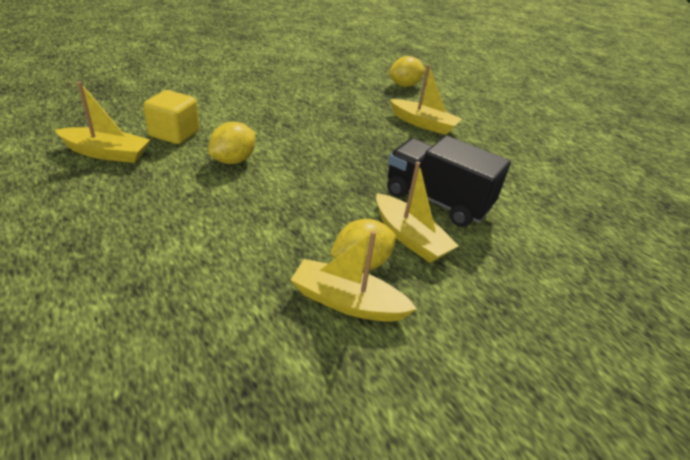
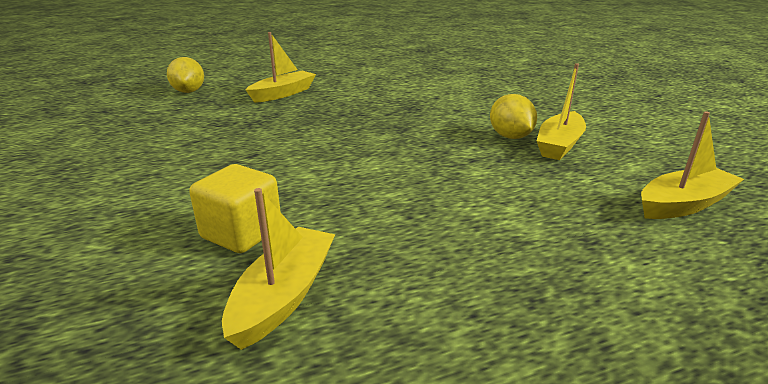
camera: 75 degrees left, 10 degrees down
(233, 160) = (333, 188): yellow lemon -> none
(410, 237) = (472, 118): yellow boat -> yellow boat (683, 204)
(437, 201) = (419, 104): black truck -> none

